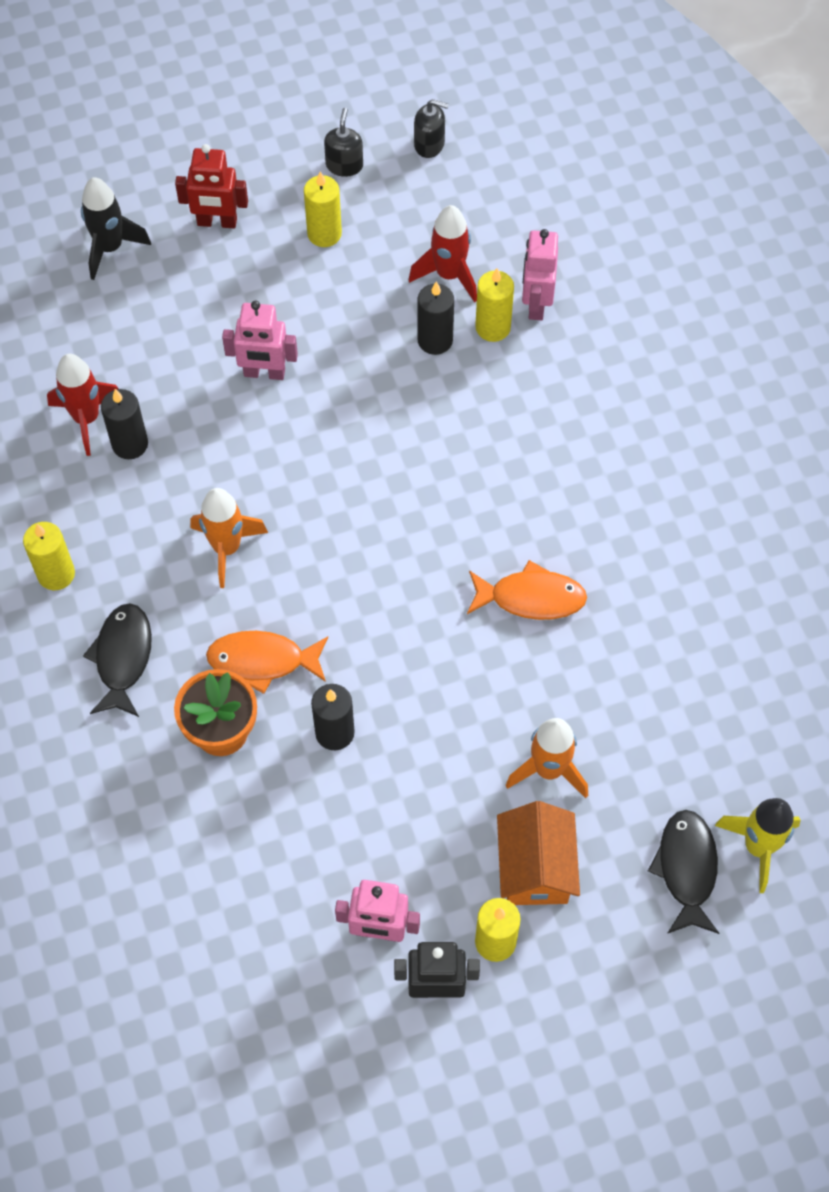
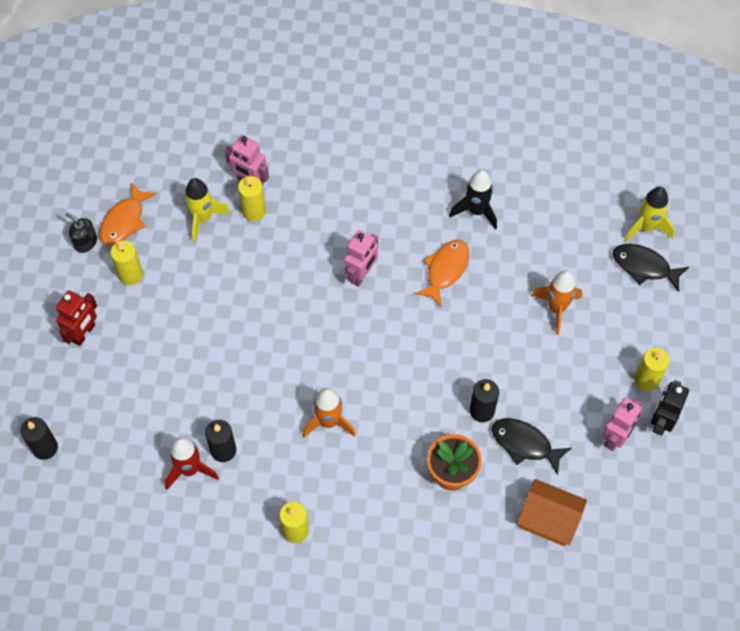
camera: 65 degrees left, 0 degrees up
(110, 248) = (65, 406): black rocket -> black rocket (476, 211)
(122, 658) = (375, 512): black fish -> black fish (524, 444)
(262, 661) = (416, 432): orange fish -> orange fish (124, 221)
(264, 373) = (214, 351): pink robot -> pink robot (361, 274)
(429, 144) = (99, 188): black soap dispenser -> none
(435, 340) = (245, 246): black candle -> black candle (45, 448)
(449, 275) = (202, 219): red rocket -> yellow rocket
(535, 868) = (612, 340): orange house -> orange house (548, 520)

